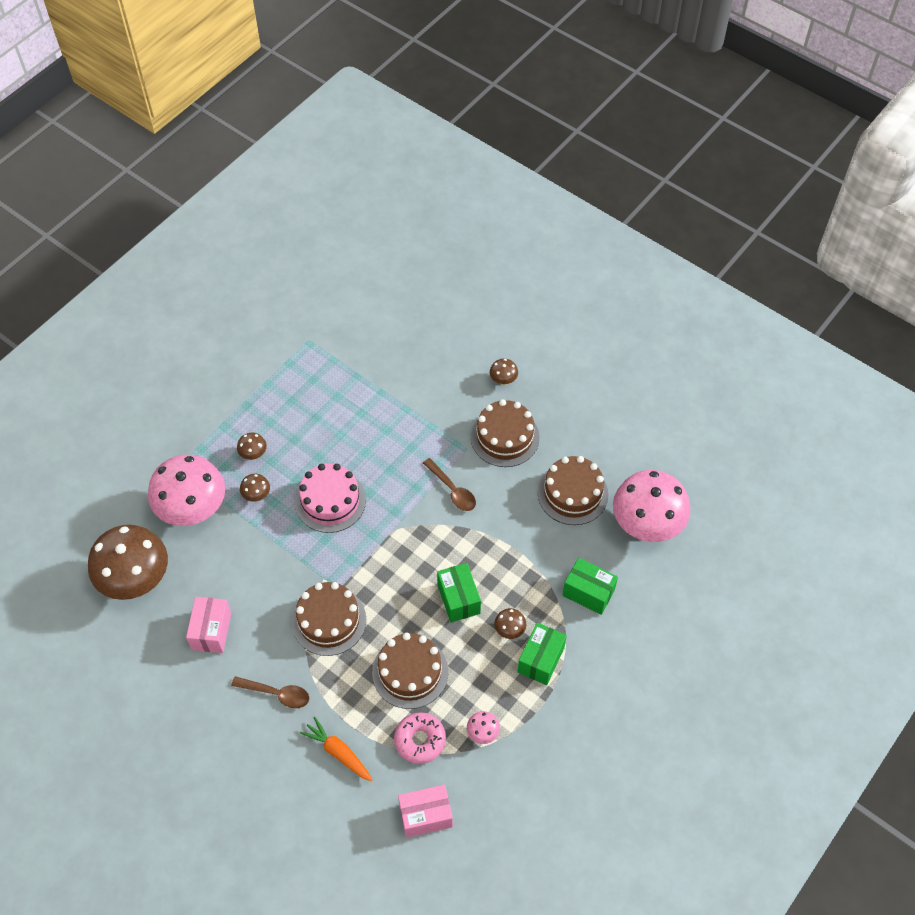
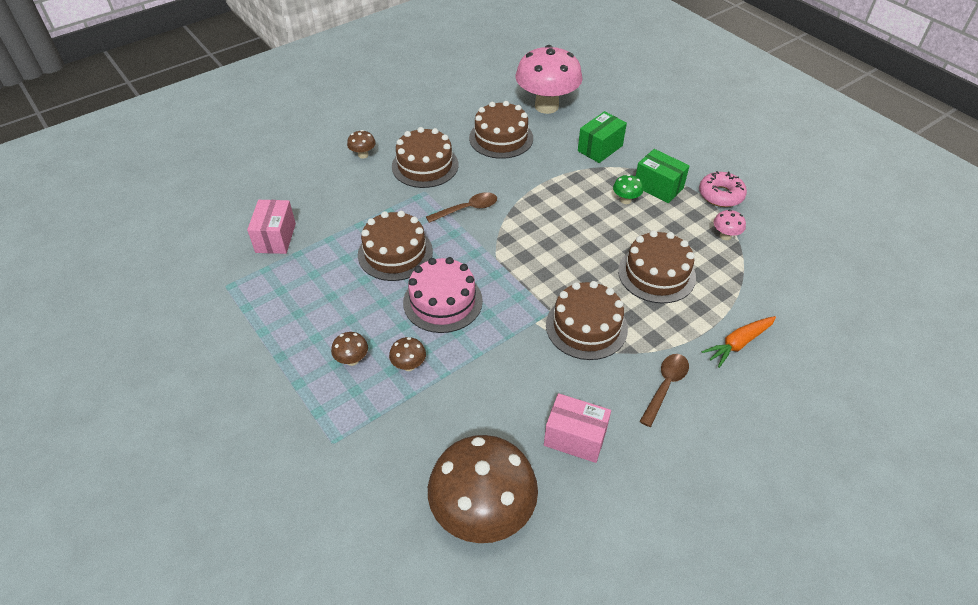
camera: 75 degrees left, 10 degrees down
(193, 510) = (403, 433): pink mushroom -> none
(378, 448) = (395, 253): none -> brown cake
(420, 740) = (729, 279): pink donut -> pink donut (720, 195)
(425, 815) = (806, 289): pink box -> pink box (275, 238)
(458, 599) = (586, 226): green box -> none
(509, 630) = (625, 200): brown mushroom -> green mushroom

